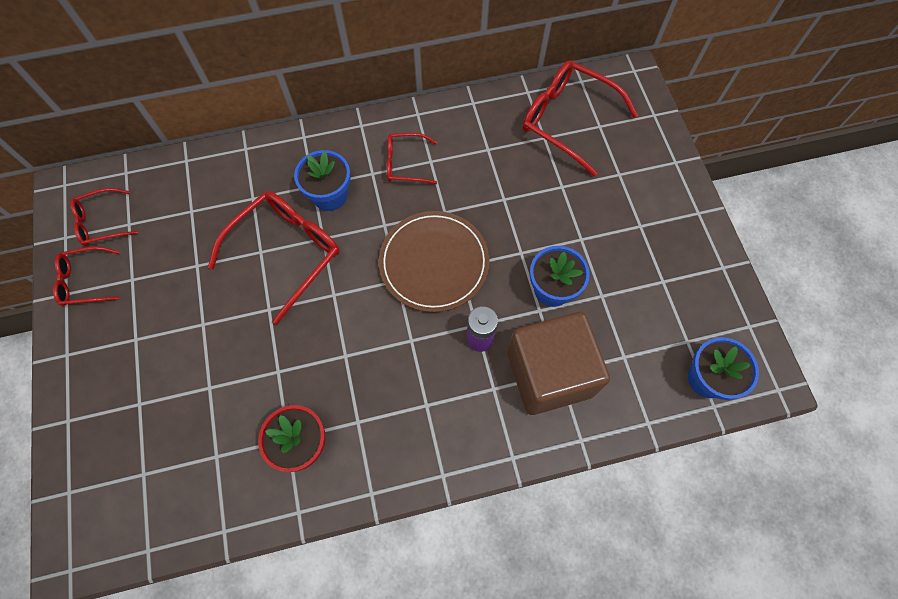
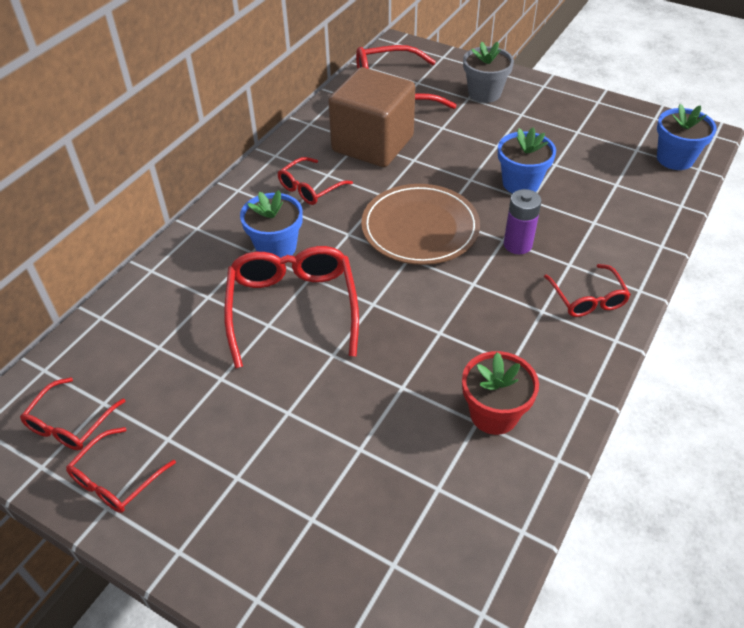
camera: 45 degrees left, 20 degrees down
(468, 426) = (587, 298): none -> red glasses
(549, 373) = (589, 227): brown cube -> brown cube (372, 144)
(638, 180) = (484, 93): none -> grey flower pot

